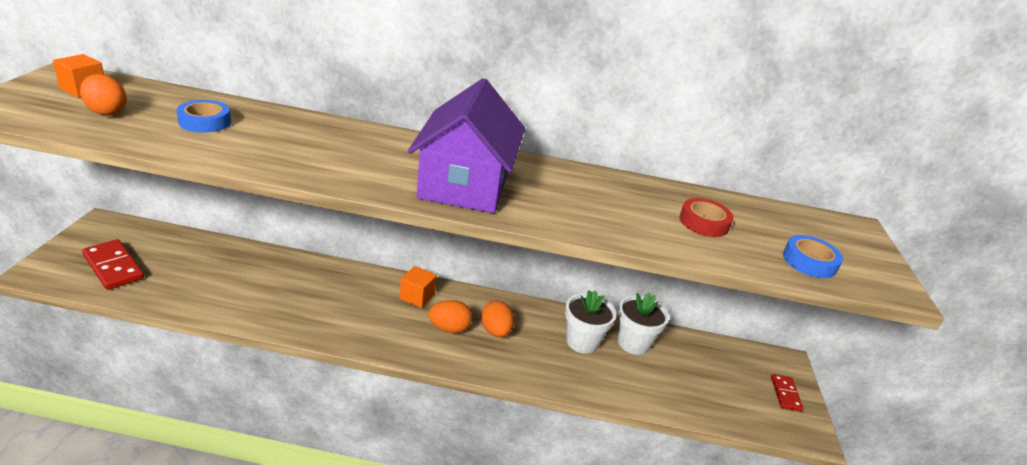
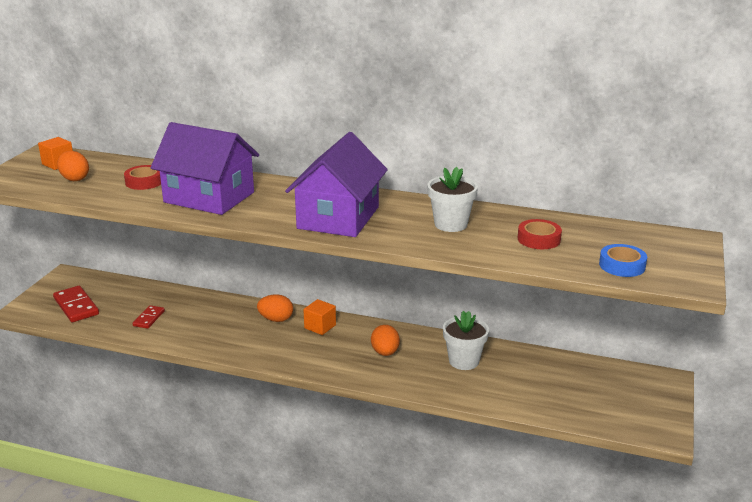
camera: 15 degrees right, 5 degrees down
(205, 122) = (144, 182): blue tape -> red tape
(294, 148) = (209, 197): none -> purple house
(449, 328) = (344, 350): orange egg -> orange egg (276, 319)
(633, 343) = (513, 362): white flower pot -> white flower pot (450, 224)
(785, 394) = (653, 404): red domino -> red domino (149, 318)

